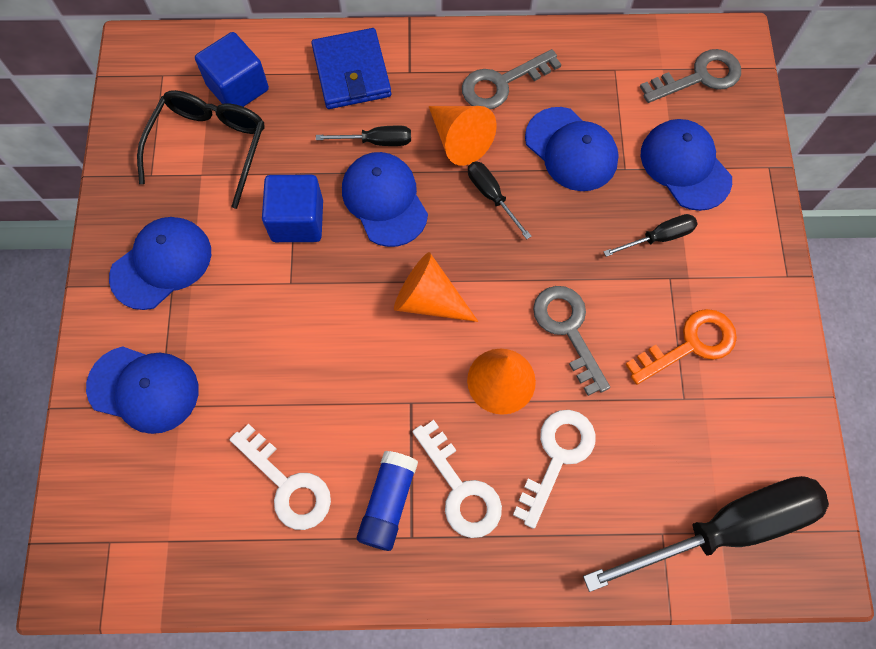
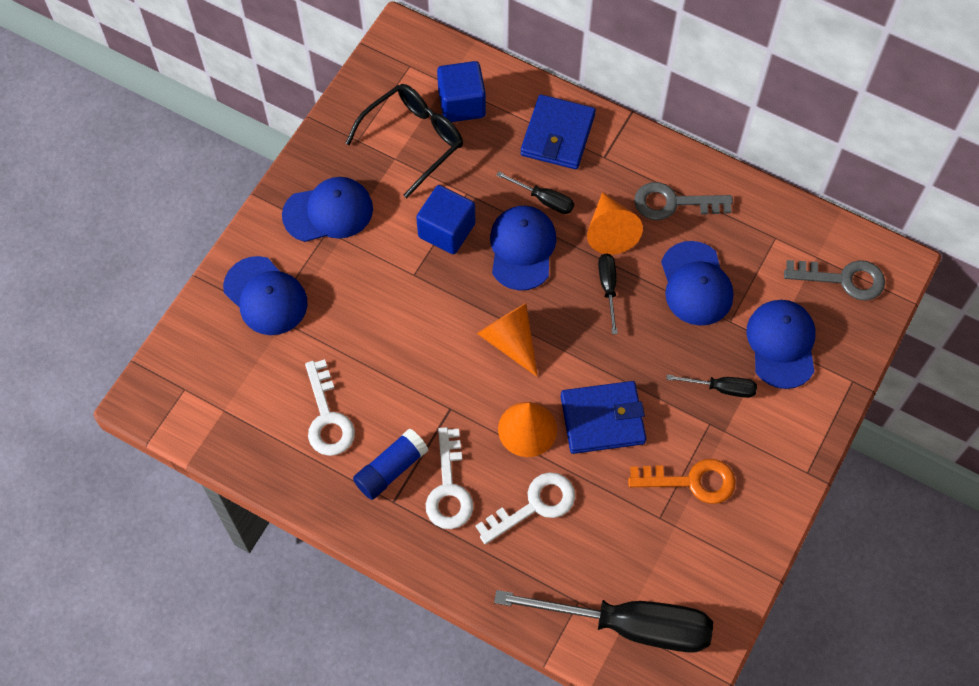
camera: 30 degrees right, 5 degrees down
(568, 330) = (602, 419): grey key -> blue wallet

